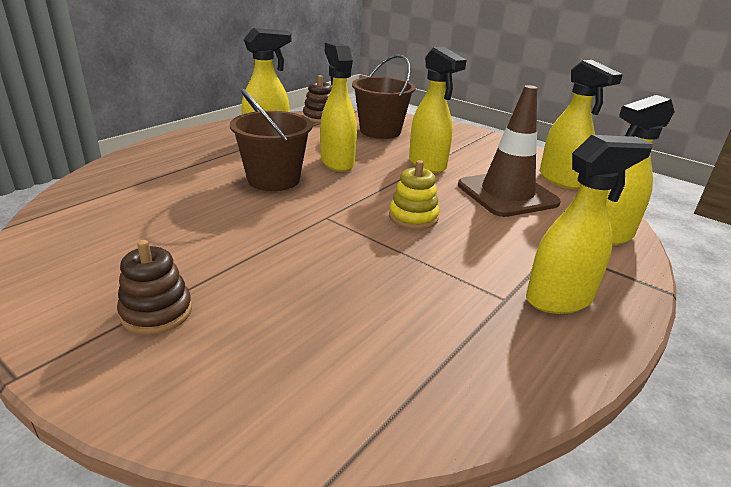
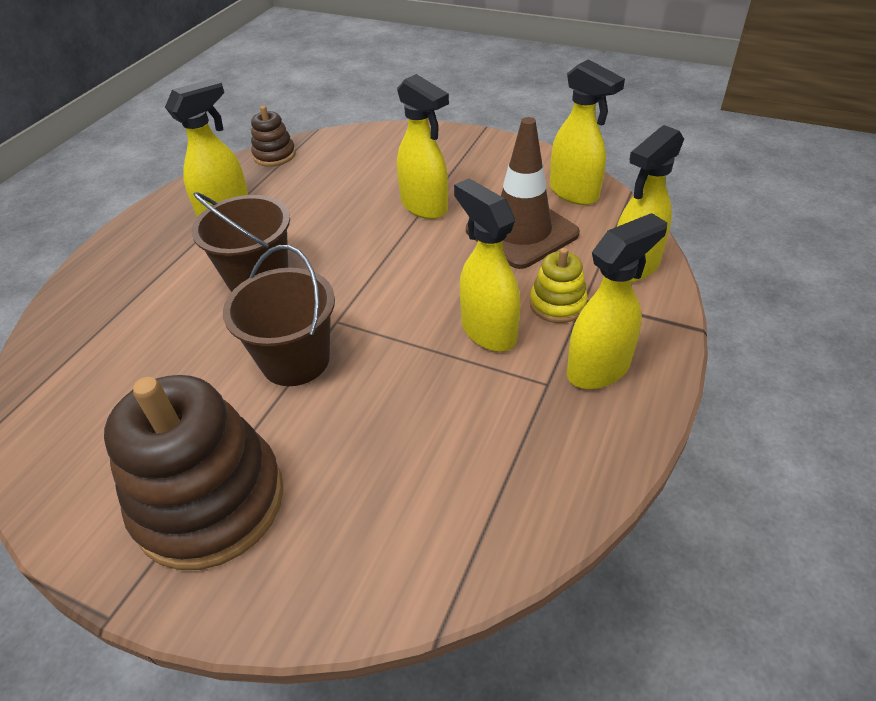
camera: 10 degrees left, 15 degrees up
(156, 312) = (210, 501): brown stacking toy -> brown stacking toy, size x2.09
(337, 162) = (321, 230): yellow spray bottle -> yellow spray bottle (488, 331)
(380, 131) = (355, 162): brown bucket -> brown bucket (295, 360)
(413, 217) = (430, 295): yellow stacking toy -> yellow stacking toy (557, 304)

